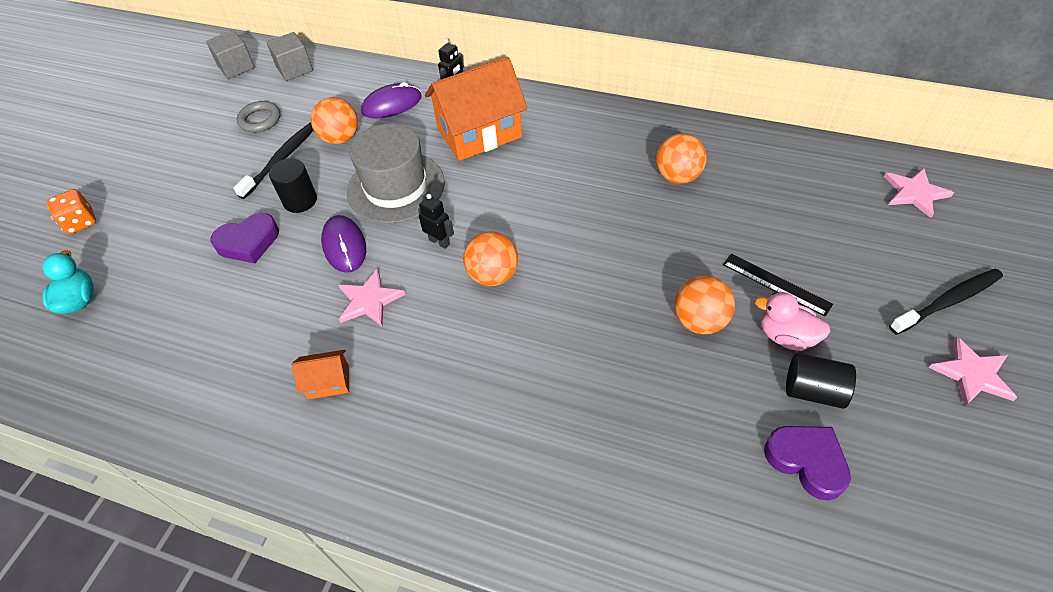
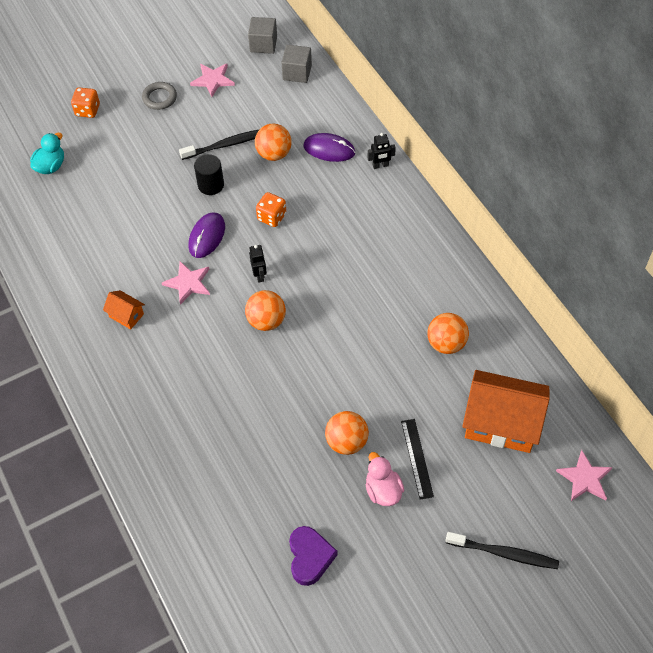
camera: 40 degrees right, 5 degrees up
(248, 242) = (160, 193): purple heart -> none
(260, 120) = (240, 102): grey ring -> grey ring (159, 98)
(396, 187) = (272, 217): grey hat -> orange dice
(479, 133) = (360, 214): orange house -> orange house (501, 423)
(813, 391) = (359, 529): black cylinder -> none
(972, 374) = (458, 598): pink star -> pink star (213, 80)

